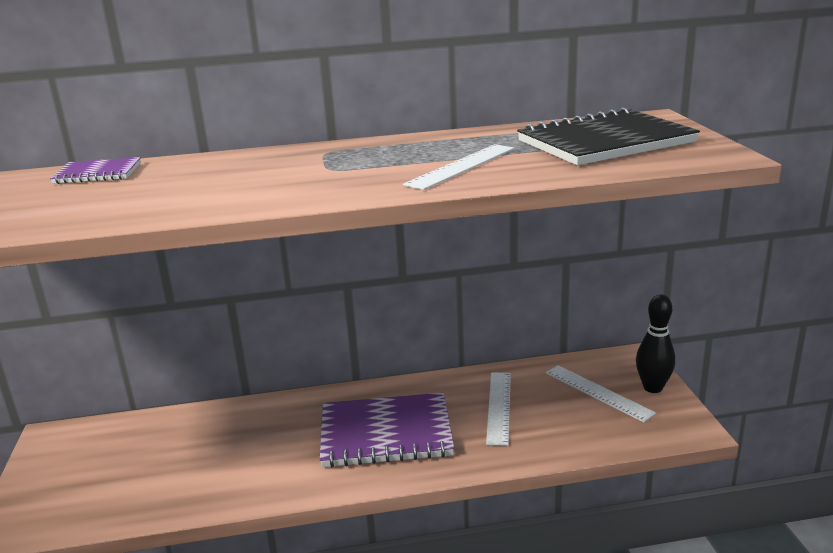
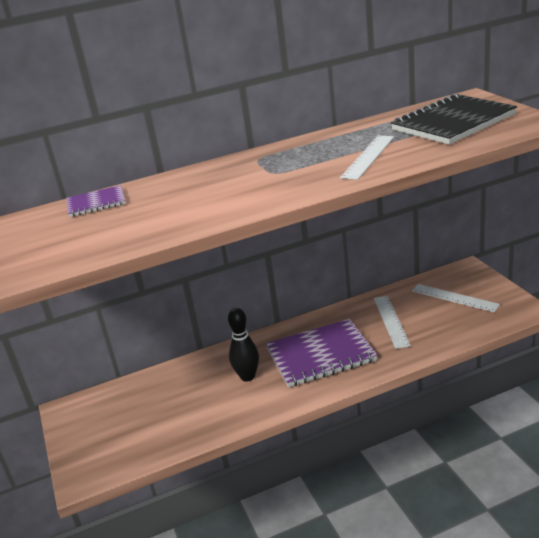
camera: 10 degrees left, 5 degrees up
(652, 388) = (490, 287): black bowling pin -> black bowling pin (247, 376)

